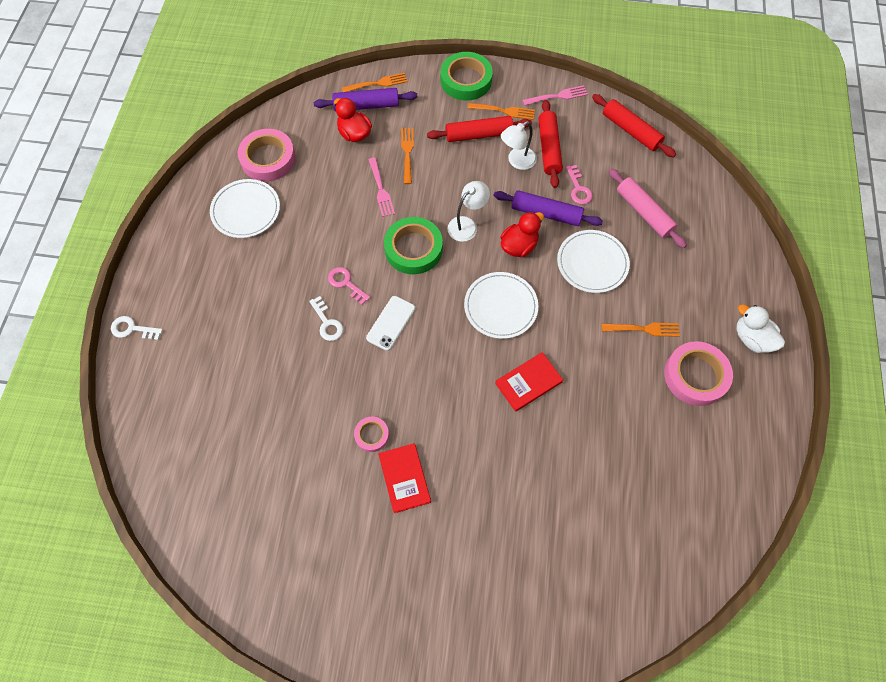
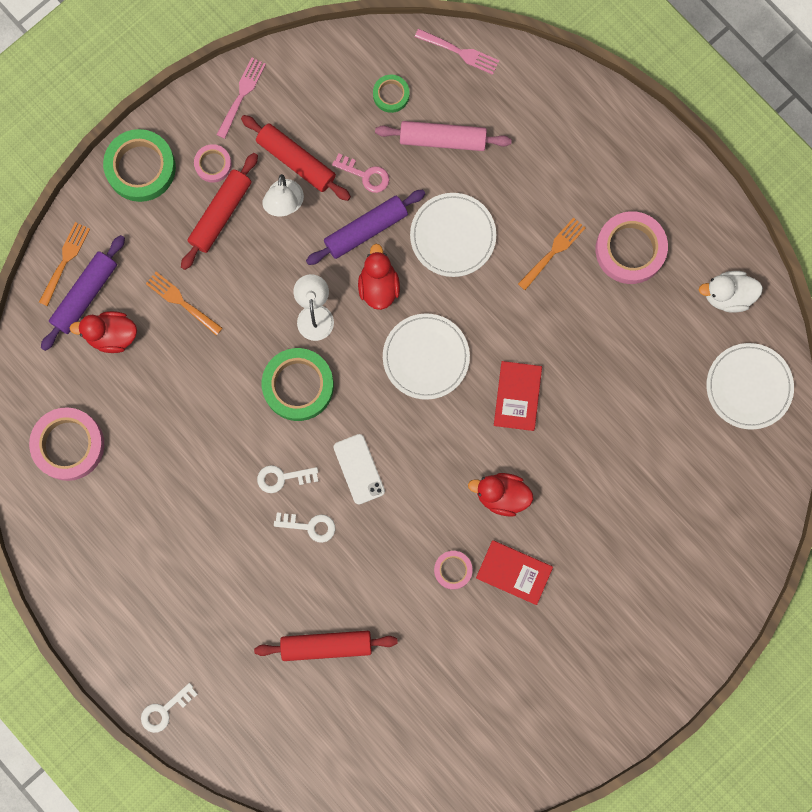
camera: 50 degrees left, 15 degrees up
(246, 210) = (115, 512): white plate -> white plate (749, 387)
(346, 283) = (283, 478): pink key -> white key
(380, 189) = (203, 363): pink fork -> pink fork (459, 52)
(452, 426) = (501, 495): none -> red duck
(503, 111) = (213, 164): orange fork -> pink tape
(630, 131) = (345, 64): red rolling pin -> red rolling pin (326, 646)
(639, 166) = (391, 95): none -> green tape
(752, 338) = (639, 168): white duck -> white duck (727, 295)

